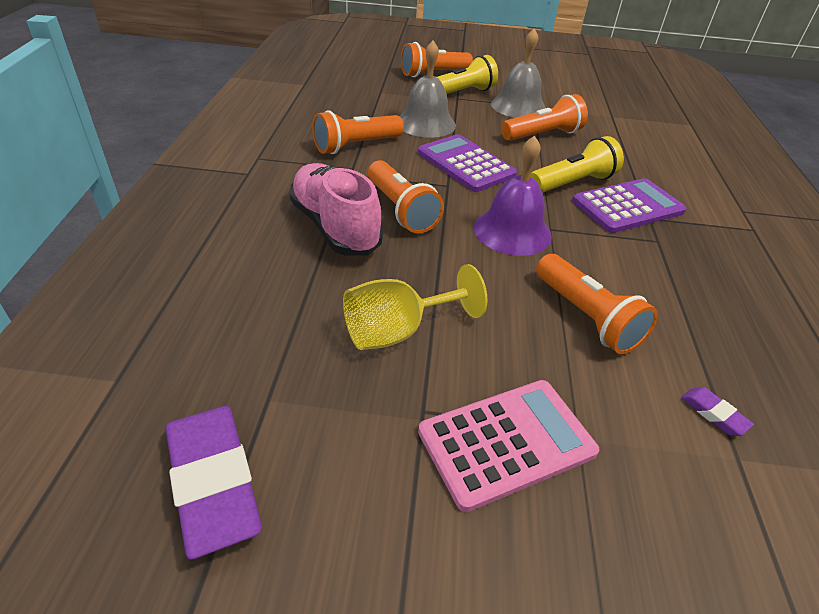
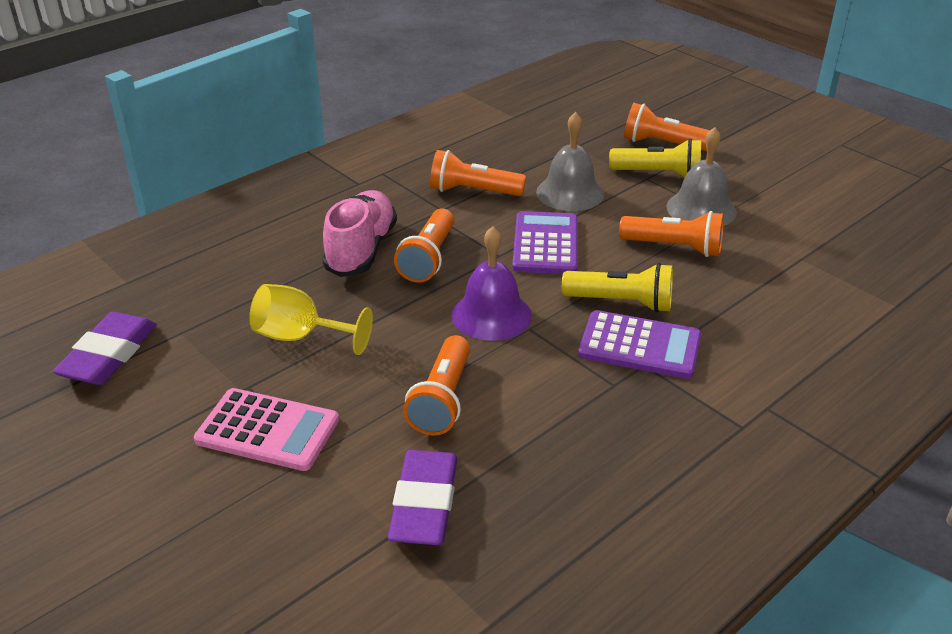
camera: 45 degrees right, 5 degrees down
(713, 414) = (424, 504): purple eraser -> purple eraser, size x2.29

